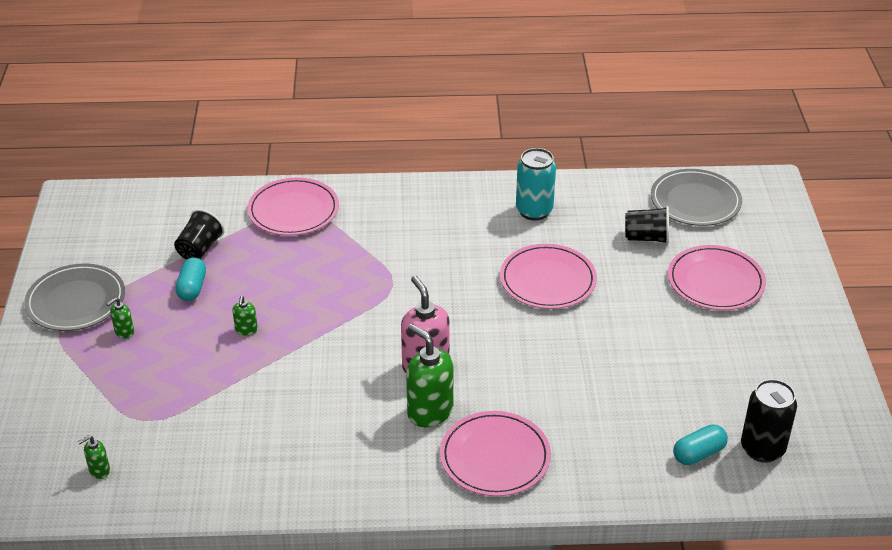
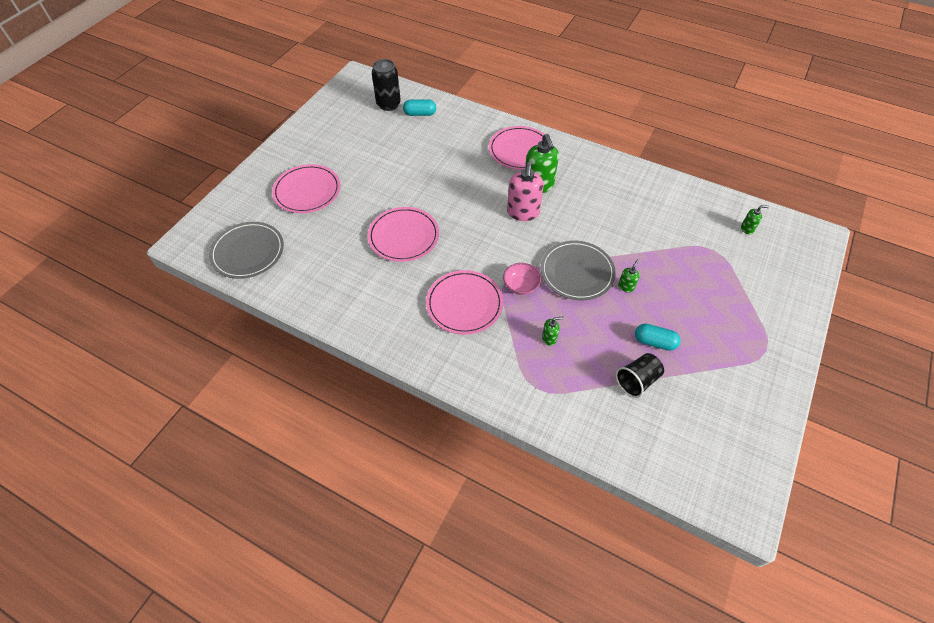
camera: 150 degrees left, 15 degrees up
(76, 301) = (751, 371): grey plate -> grey plate (577, 272)
(124, 332) = (716, 323): green soap dispenser -> green soap dispenser (549, 338)
(192, 288) = (654, 342): turquoise capsule -> turquoise capsule turned 75 degrees clockwise
(293, 210) = (542, 388): pink plate -> pink plate (464, 304)
(371, 284) = (521, 286): none -> pink bowl
(534, 211) = (361, 296): turquoise can -> none
(646, 238) = (311, 238): black cup -> none

